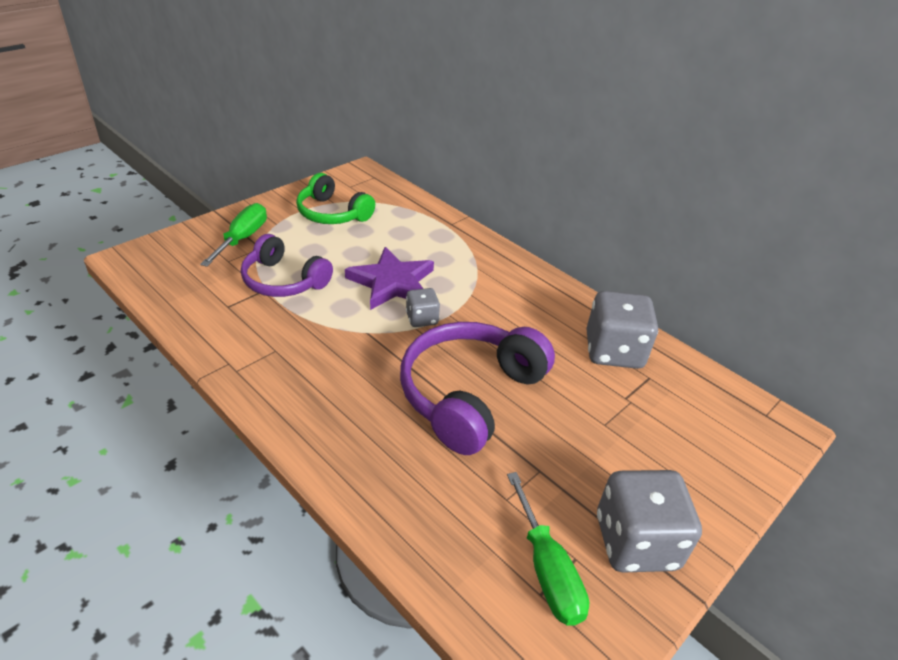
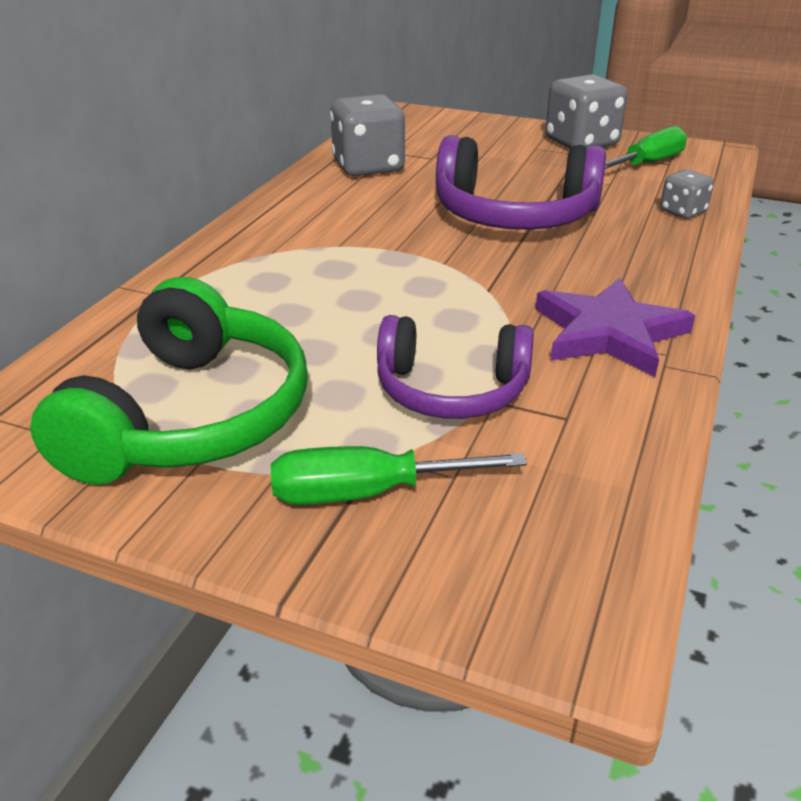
camera: 110 degrees left, 5 degrees down
(283, 281) = (451, 390): purple headphones -> purple headphones turned 90 degrees clockwise
(332, 213) = (192, 417): green headphones -> green headphones, size x1.52
(392, 283) = (365, 300): purple star -> purple star (609, 333)
(422, 319) = (422, 263): grey dice -> grey dice (682, 212)

